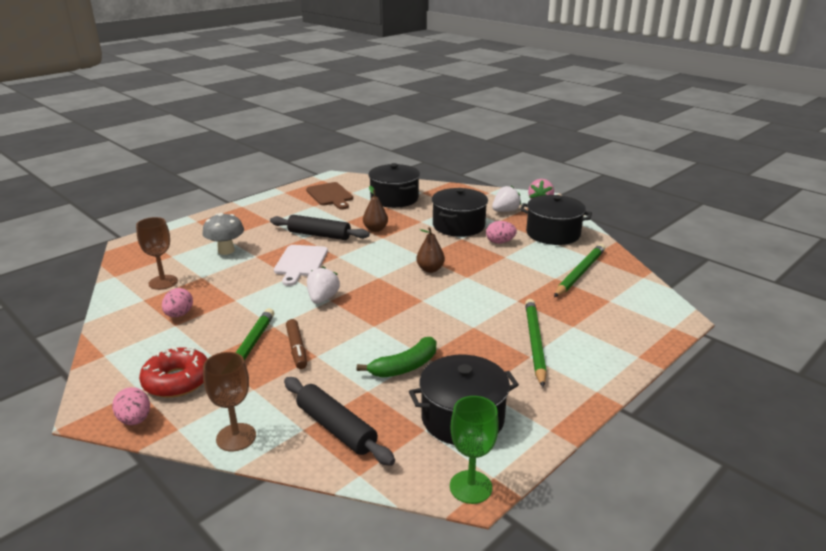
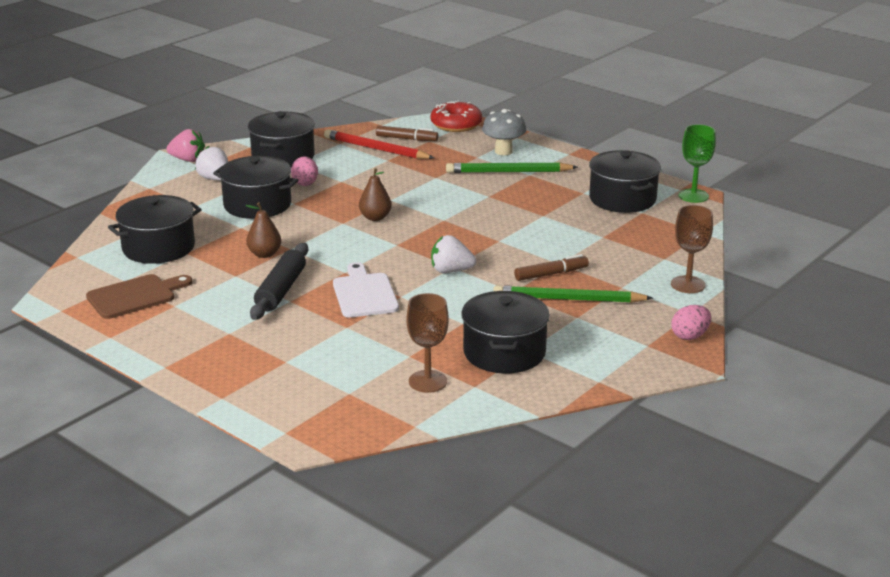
camera: 95 degrees left, 0 degrees up
(177, 381) = (625, 327): red donut -> red donut (456, 124)
(179, 314) = (504, 352): pink egg -> black pot
(226, 251) = (331, 351): grey mushroom -> grey mushroom (503, 151)
(300, 263) = (364, 294): white cutting board -> white cutting board turned 105 degrees counterclockwise
(336, 428) = (657, 245): black rolling pin -> none
(405, 366) = (563, 223): green banana -> none
(580, 273) = (376, 149): green pencil -> red pencil
(610, 288) = (406, 139): none -> brown marker

